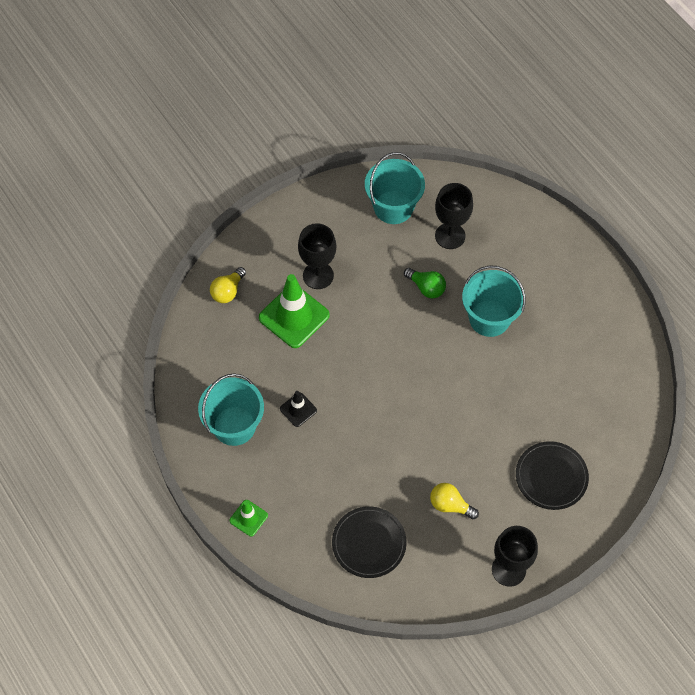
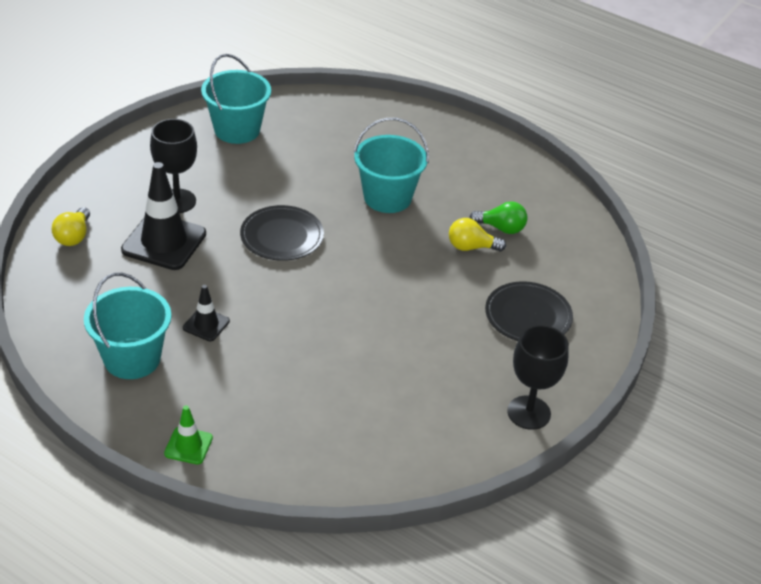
camera: 25 degrees left, 20 degrees down
(294, 316) = (164, 242): green traffic cone -> black traffic cone
(369, 543) = (352, 431): black plate -> black plate (282, 236)
(426, 288) = (305, 187): green light bulb -> green light bulb (501, 228)
(450, 236) = (310, 140): black goblet -> none
(450, 505) = (429, 369): yellow light bulb -> yellow light bulb (471, 247)

